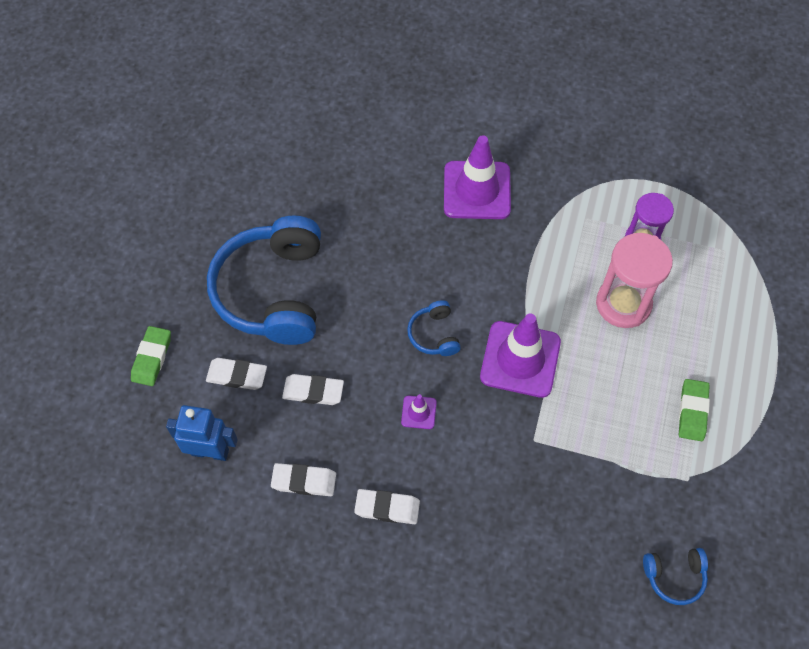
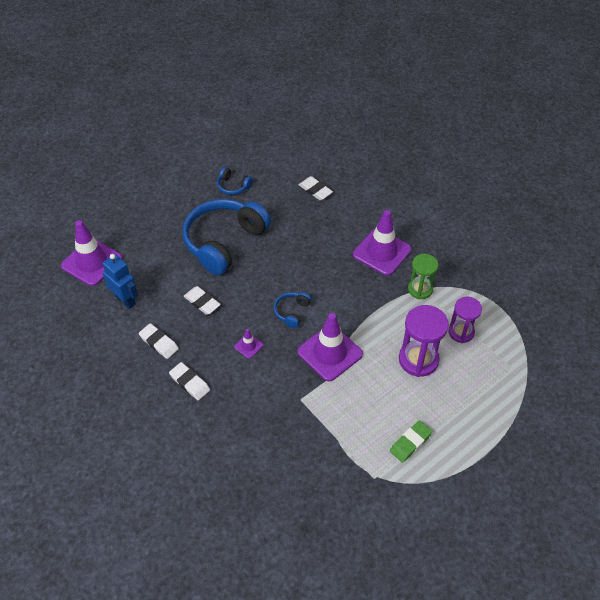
camera: 35 degrees right, 10 degrees down
(117, 428) = (92, 262): none -> purple traffic cone
(152, 358) = (136, 239): green eraser -> none
(237, 375) = (170, 272): white eraser -> white eraser (315, 190)
(557, 213) = (420, 289): none -> green hourglass
(623, 304) = (418, 360): pink hourglass -> purple hourglass
(674, 576) = (319, 524): blue headphones -> blue headphones (233, 186)

